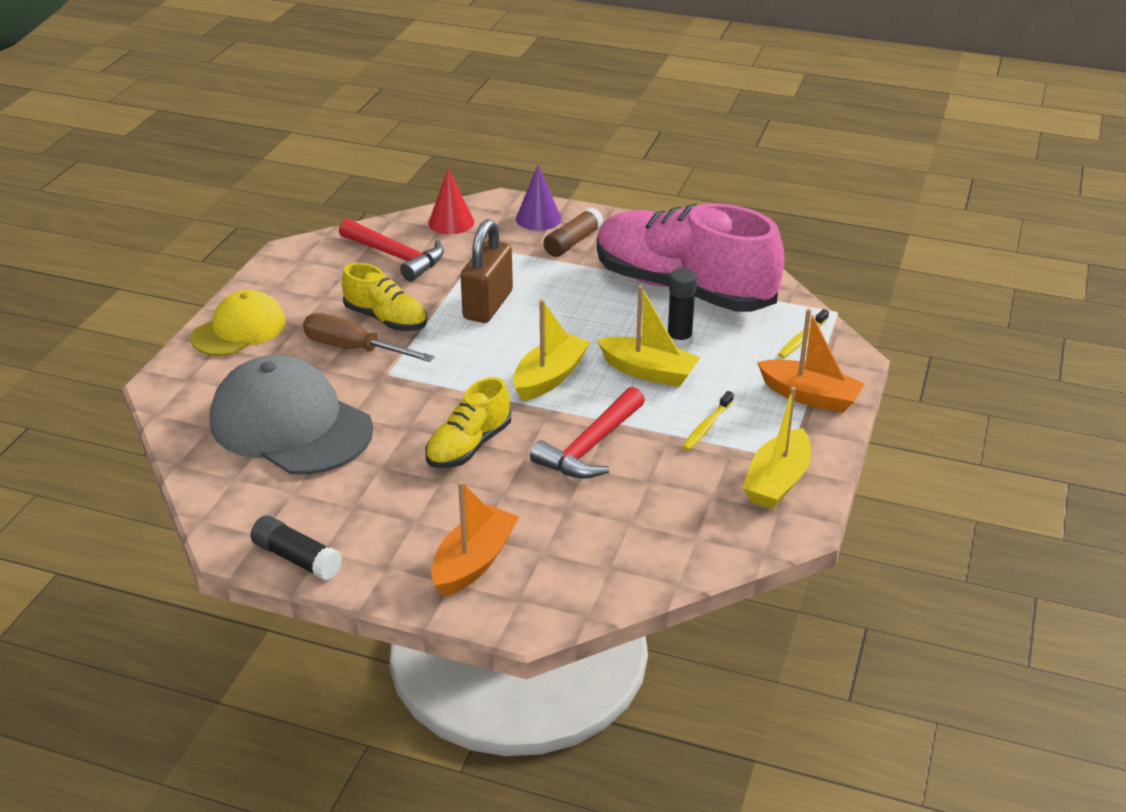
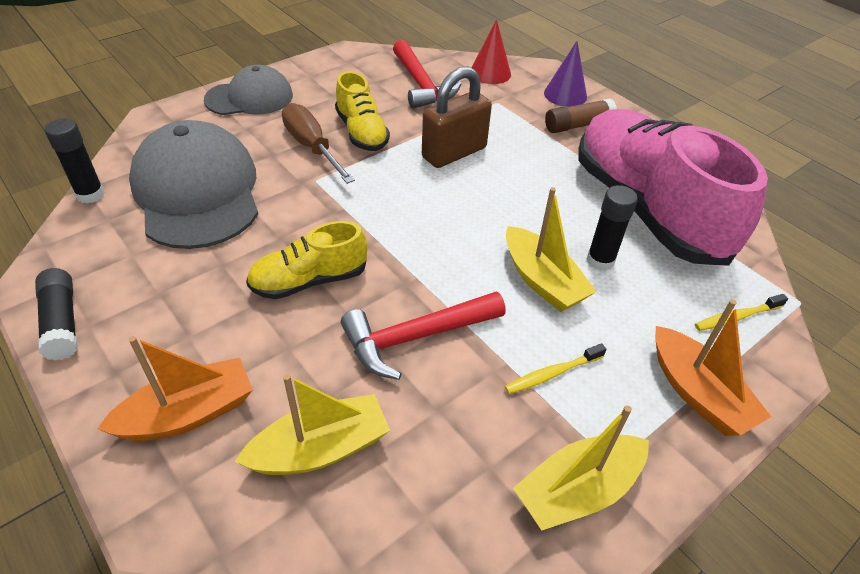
camera: 30 degrees right, 10 degrees up
(190, 467) = (90, 195): none -> black glue stick
(239, 330) = (249, 98): yellow cap -> grey cap
(549, 377) = (444, 244): yellow boat -> yellow boat (320, 449)

